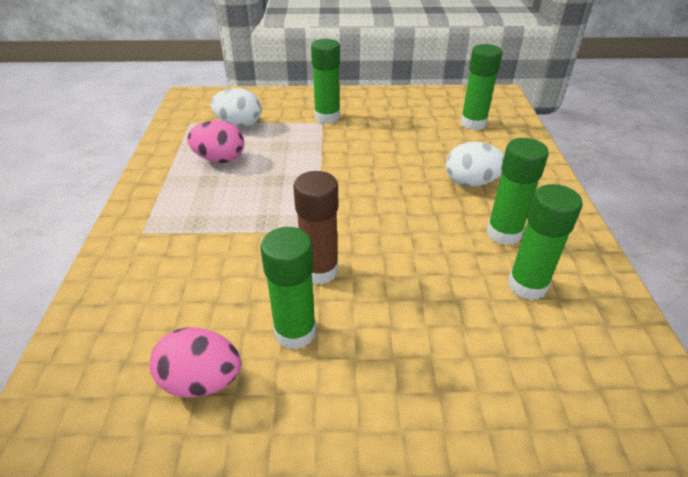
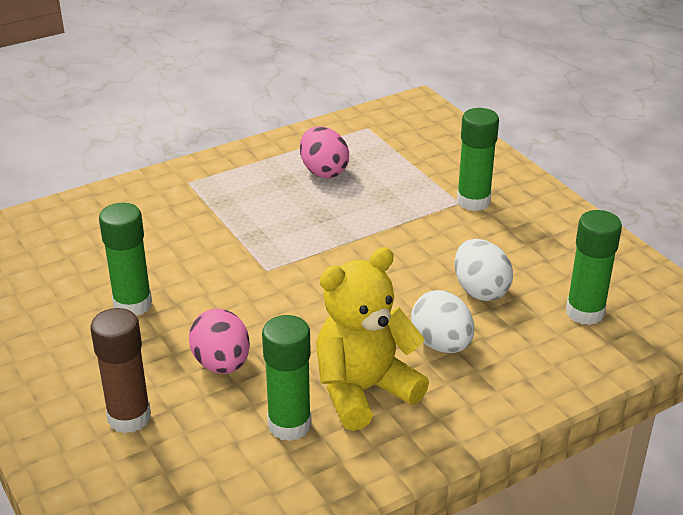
camera: 60 degrees right, 5 degrees down
(201, 381) = (59, 280): pink egg -> pink egg (222, 364)
(239, 124) = (396, 155): white egg -> white egg (480, 290)
(319, 271) = (212, 290): brown glue stick -> brown glue stick (129, 417)
(503, 233) = (364, 391): green glue stick -> yellow teddy bear

